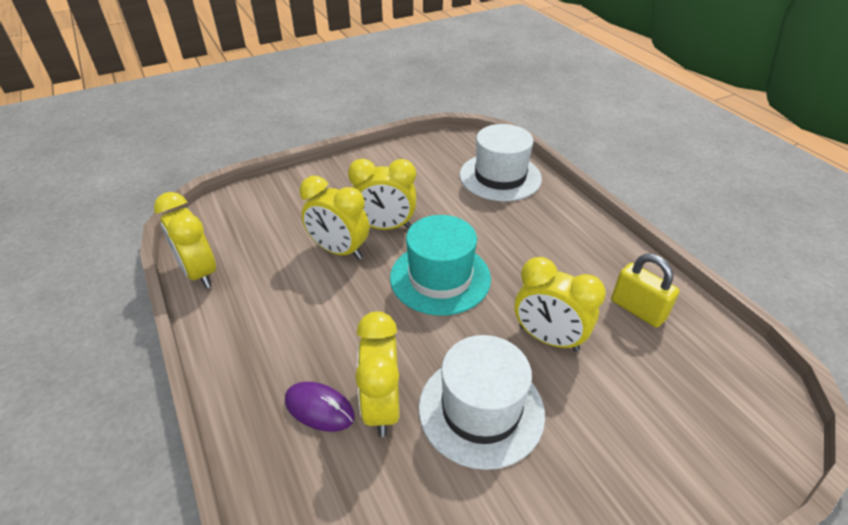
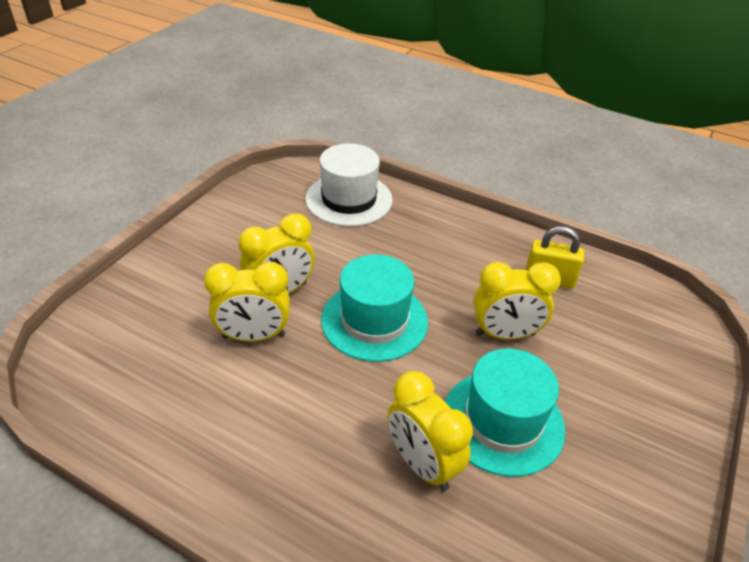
camera: 35 degrees left, 0 degrees up
(199, 273) = (112, 430): yellow clock -> none
(319, 408) = (369, 497): purple mouse -> none
(481, 410) = (502, 421): white hat -> turquoise hat

